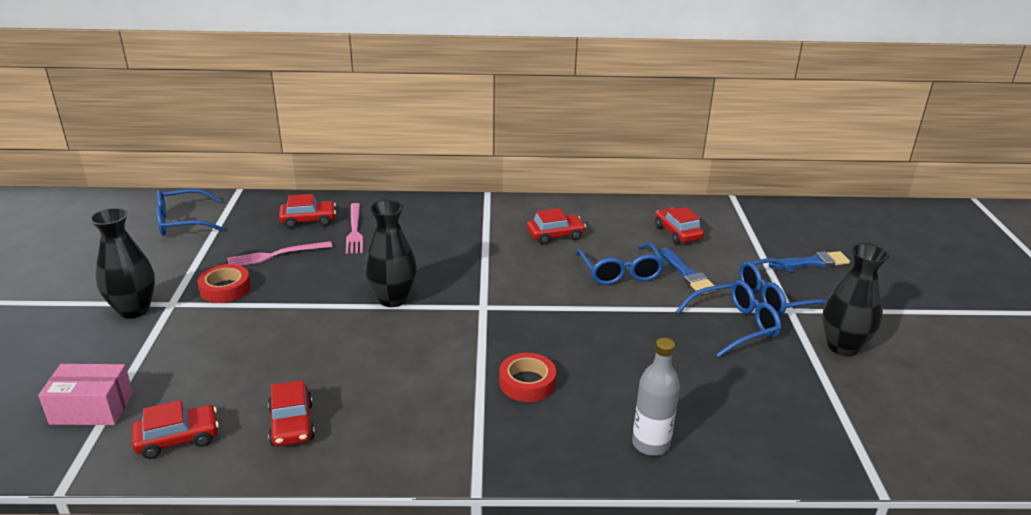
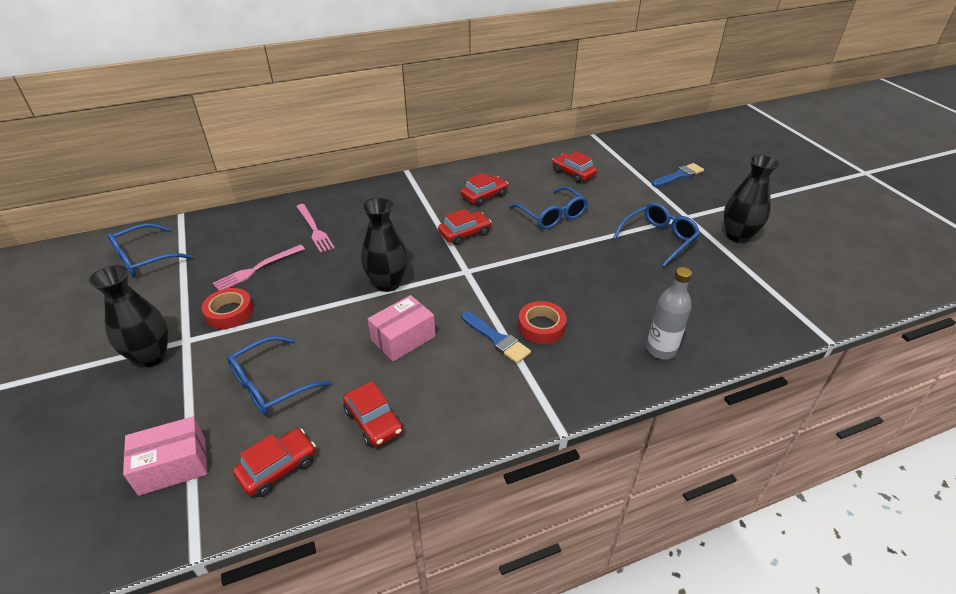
camera: 20 degrees left, 10 degrees up
(308, 220) = (266, 229): red car -> red car (465, 234)
(373, 355) = (403, 338): none -> pink box
(687, 274) = (601, 205): blue brush -> blue brush (496, 339)
(775, 298) = (672, 209): blue glasses -> blue glasses (270, 385)

